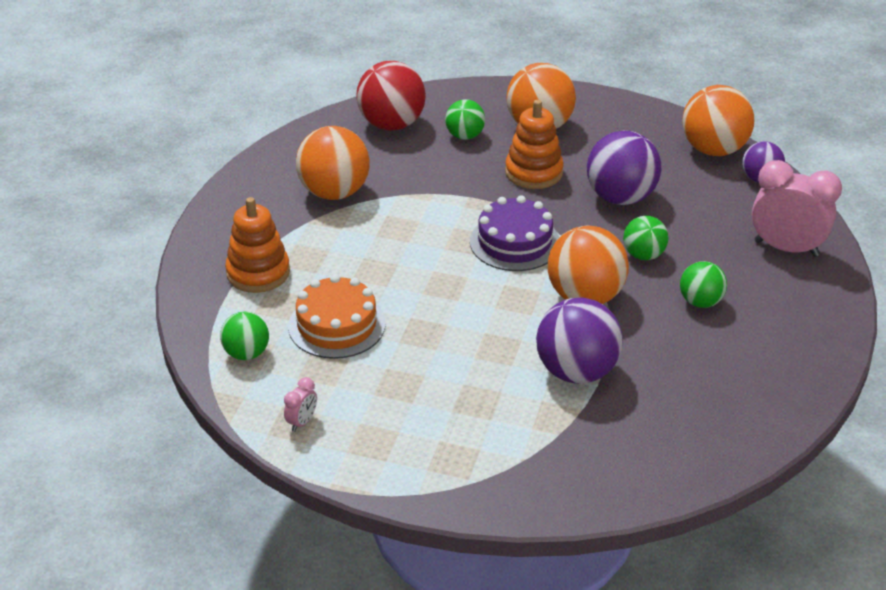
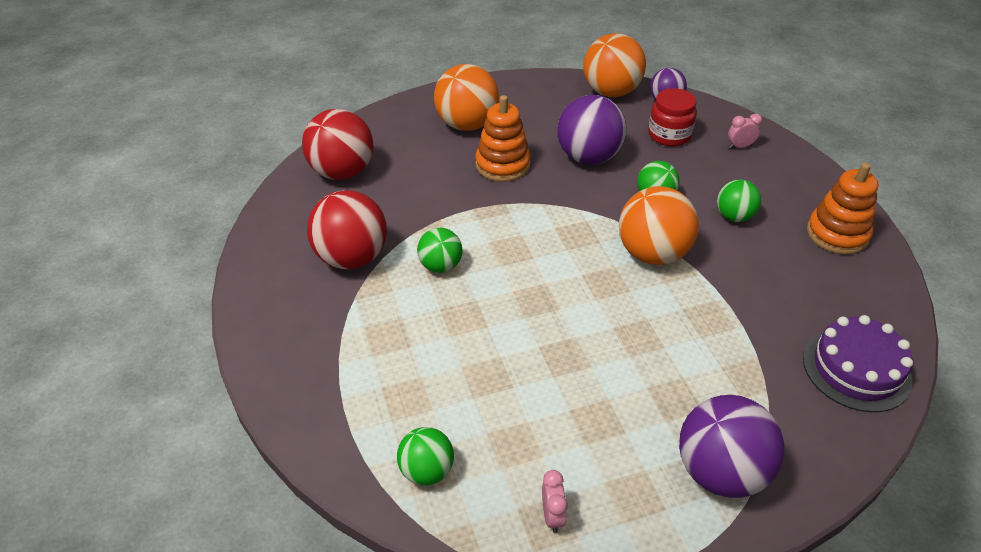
camera: 35 degrees left, 5 degrees up
(258, 273) = (356, 375): orange stacking toy -> orange stacking toy (837, 234)
(334, 192) = (352, 258): orange ball -> red ball
(337, 325) = (482, 390): orange cake -> none
(465, 136) = (415, 157): green ball -> green ball (440, 266)
(514, 242) = (550, 232): purple cake -> purple cake (856, 369)
(576, 371) = (717, 324): purple ball -> purple ball (720, 472)
(725, 210) = (669, 135): none -> red jar
(786, 248) = (740, 146): pink clock -> pink clock, size x0.44

